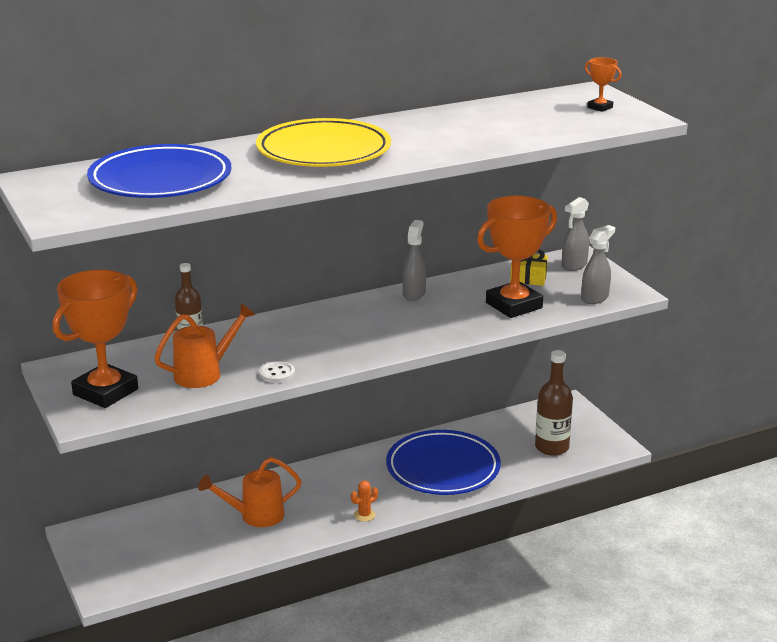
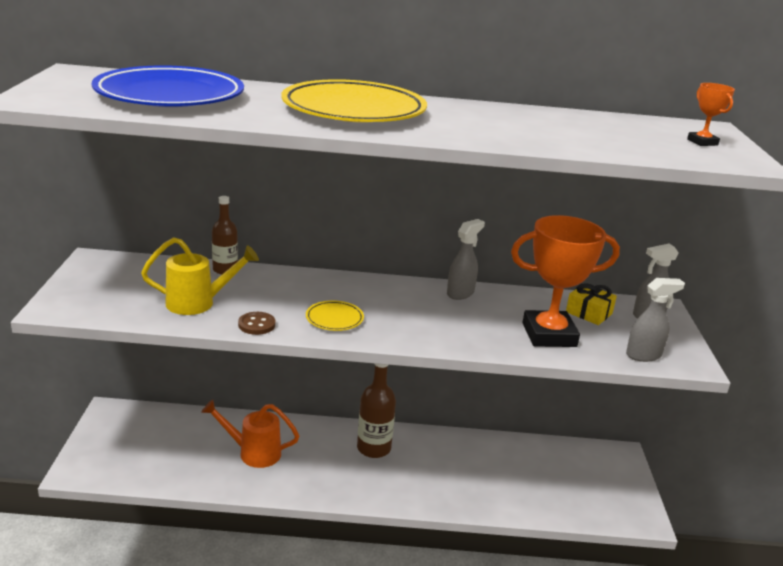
camera: 25 degrees right, 0 degrees up
(105, 392) = (102, 291): orange trophy -> none
(204, 373) = (198, 303): orange watering can -> yellow watering can
(277, 374) = (256, 325): white button -> brown button
(335, 348) = (334, 319): none -> yellow plate
(364, 515) = (344, 491): orange cactus -> none
(443, 468) = (452, 473): blue plate -> none
(552, 447) = (574, 493): brown bottle -> brown bottle (373, 448)

